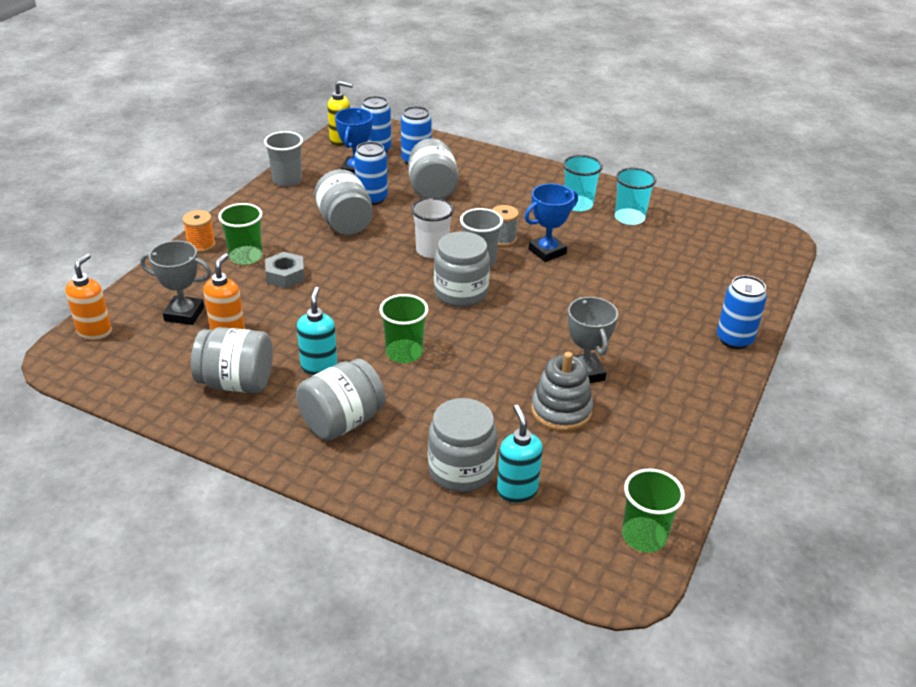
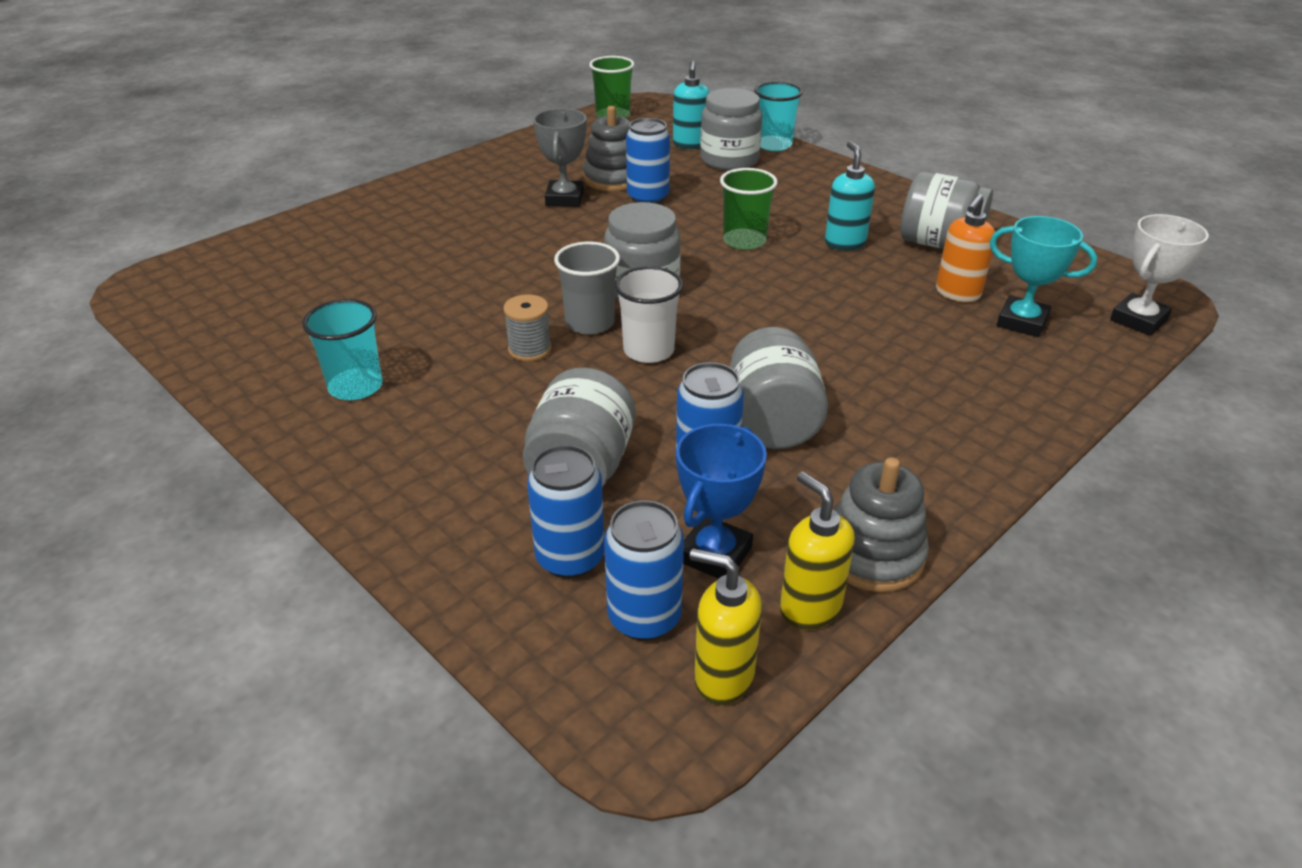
camera: 160 degrees left, 0 degrees up
(95, 331) = (1138, 320): orange soap dispenser -> white trophy
(184, 314) = (1022, 322): grey trophy -> turquoise trophy
(201, 245) = (1026, 425): orange spool -> none
(246, 257) = (945, 390): green cup -> none
(285, 276) = (881, 350): grey nut -> none
(287, 180) = (873, 554): grey cup -> grey stacking toy
(312, 161) = (809, 608): none -> yellow soap dispenser
(319, 367) = (844, 243): turquoise soap dispenser -> turquoise soap dispenser turned 150 degrees clockwise
(342, 421) = (827, 200): grey jar -> none
(547, 251) = (482, 320): blue trophy -> none
(629, 218) = (305, 349): turquoise cup -> turquoise cup (773, 145)
(734, 339) = (379, 199): blue can -> blue can (648, 198)

